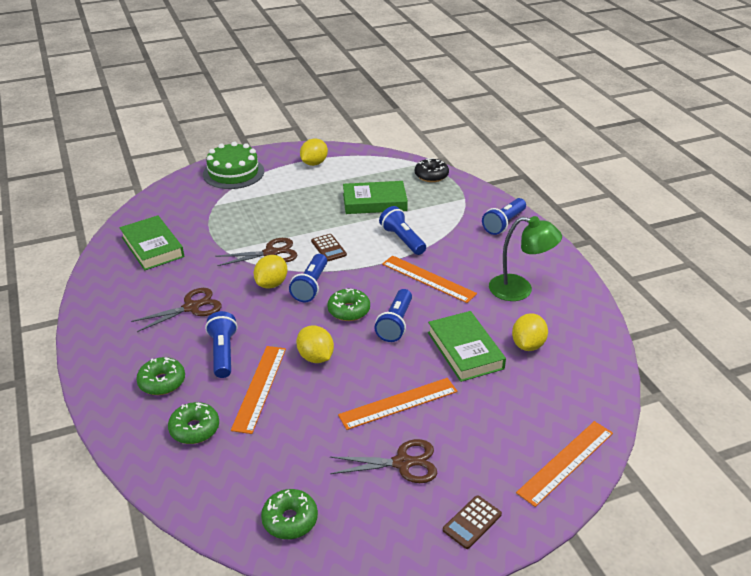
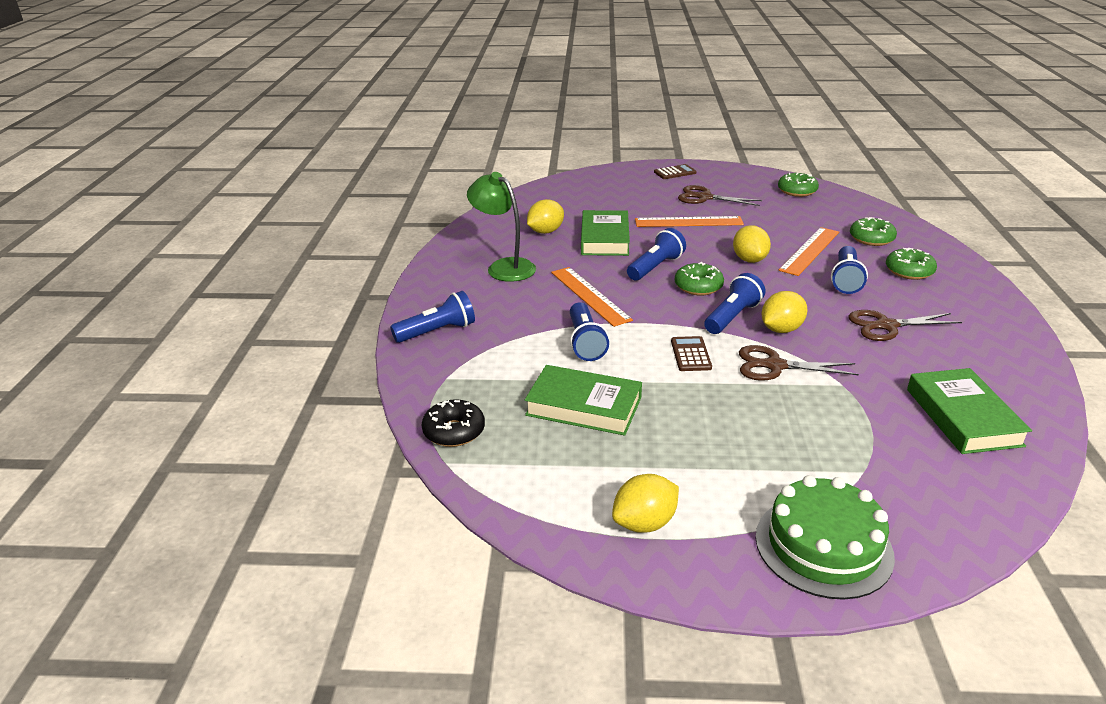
camera: 155 degrees left, 5 degrees down
(566, 462) = (589, 180): orange ruler -> none

